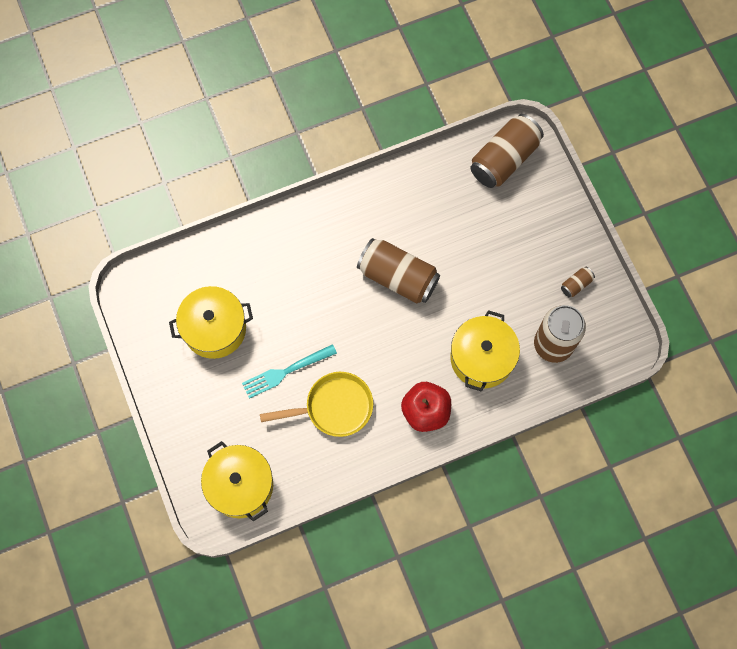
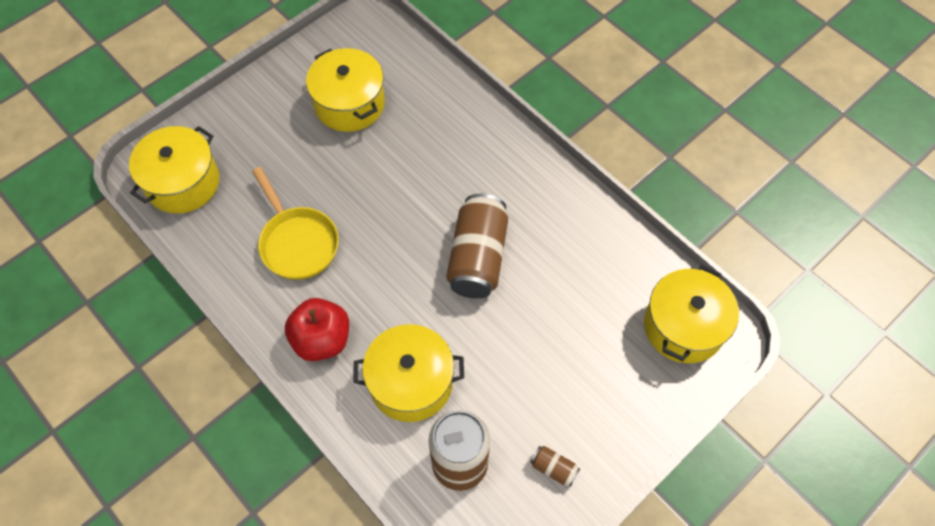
camera: 70 degrees right, 10 degrees down
(286, 371) = (323, 183): turquoise fork -> none
(504, 159) = (683, 326): brown can -> yellow pot

